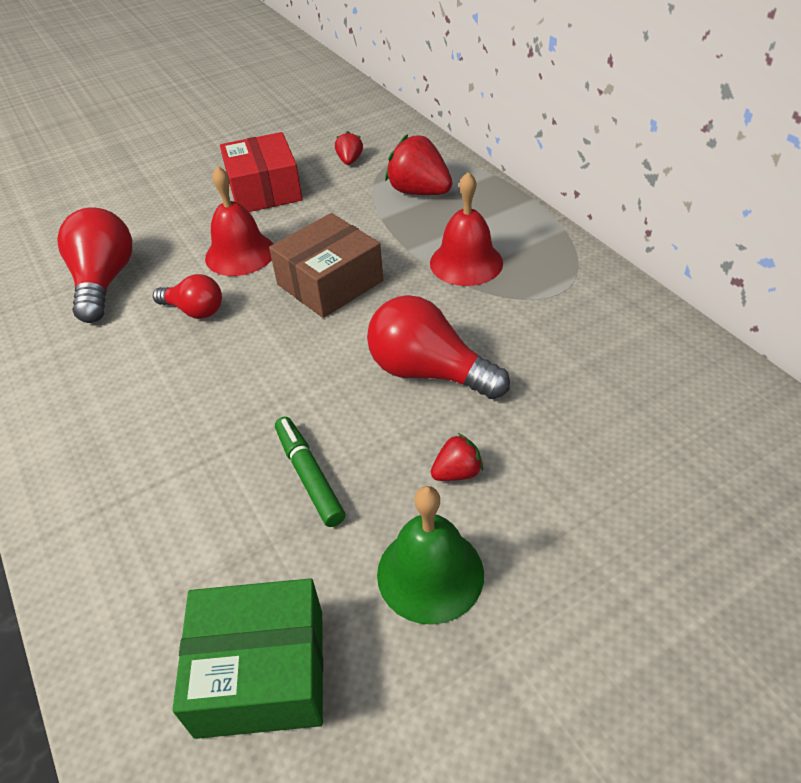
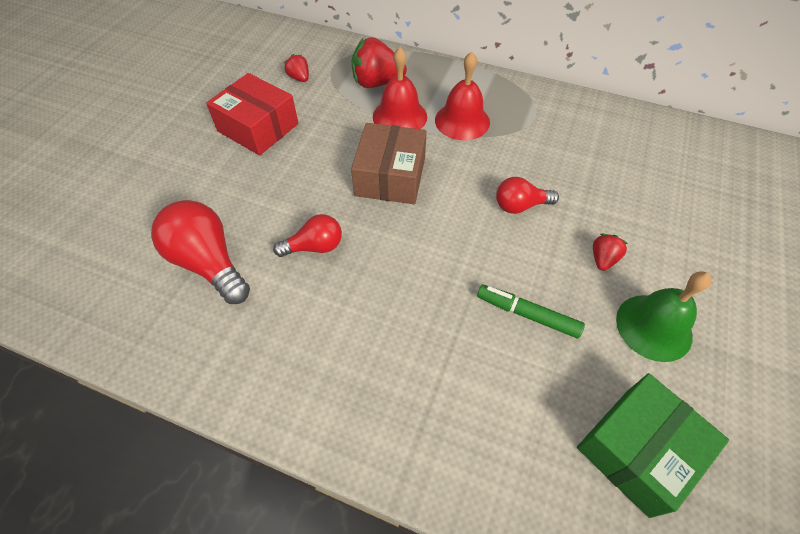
camera: 40 degrees left, 10 degrees up
(240, 254) = (298, 186): red bell -> red bell (400, 116)
(429, 372) = (520, 205): red light bulb -> red light bulb, size x0.60

